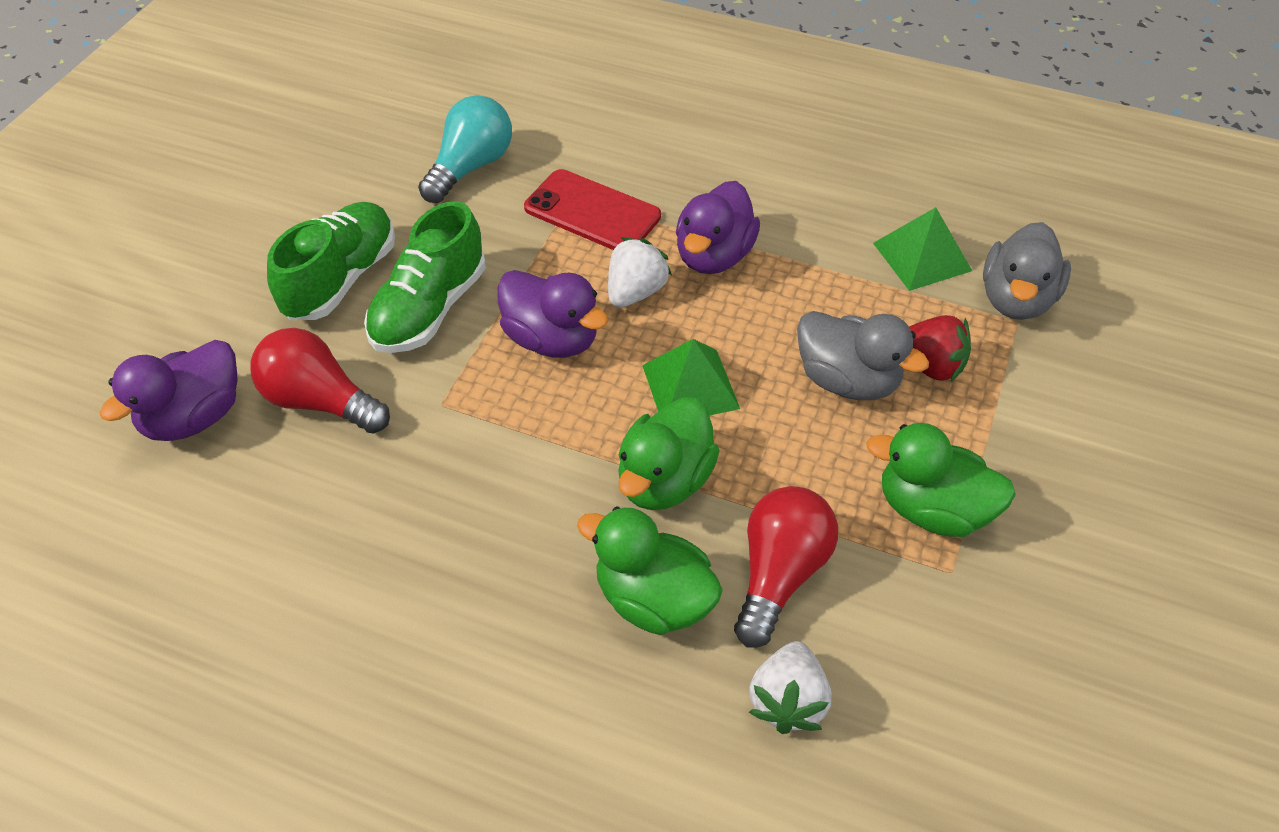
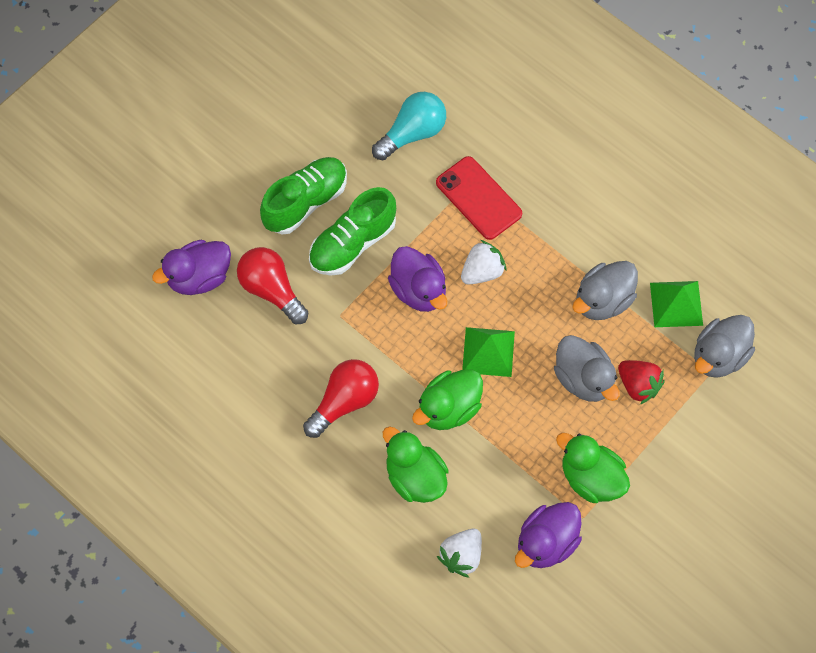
camera: 20 degrees right, 15 degrees up
(714, 256) = (542, 259): purple duck -> purple duck (546, 543)
(779, 573) = (488, 486): red light bulb -> red light bulb (344, 402)
(822, 280) = (603, 301): none -> grey duck

